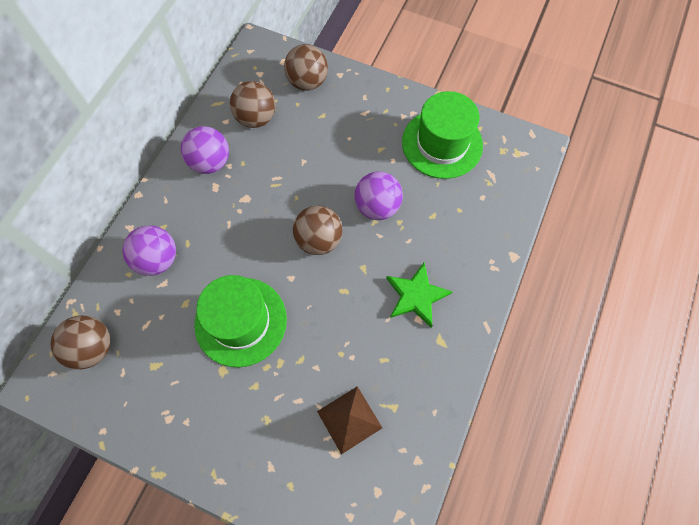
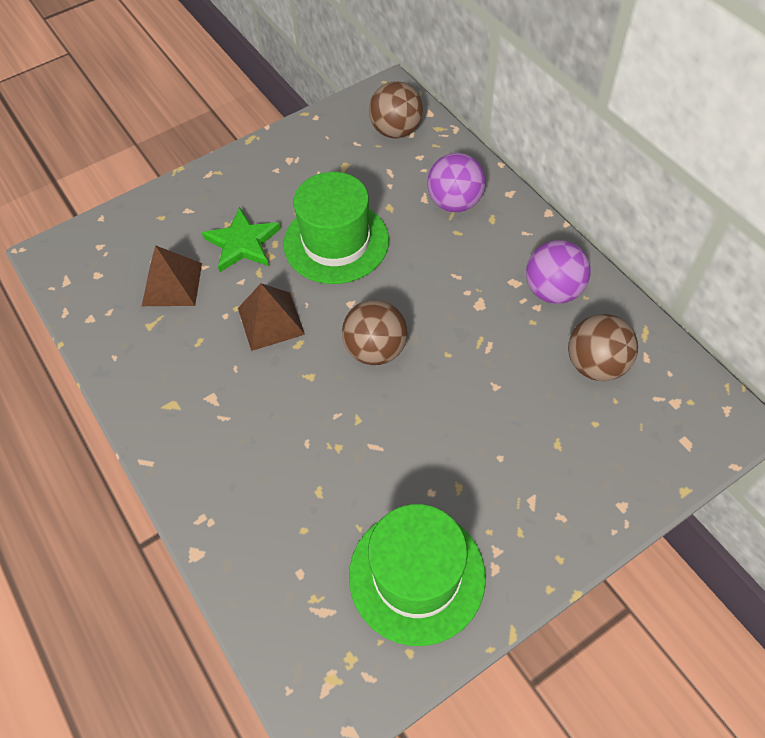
camera: 125 degrees right, 10 degrees down
(307, 82) = (629, 454): brown ball -> none
(337, 321) = (271, 321): none -> brown pyramid
(377, 206) = (376, 434): purple ball -> none
(416, 296) = (236, 410): green star -> green star (242, 243)

